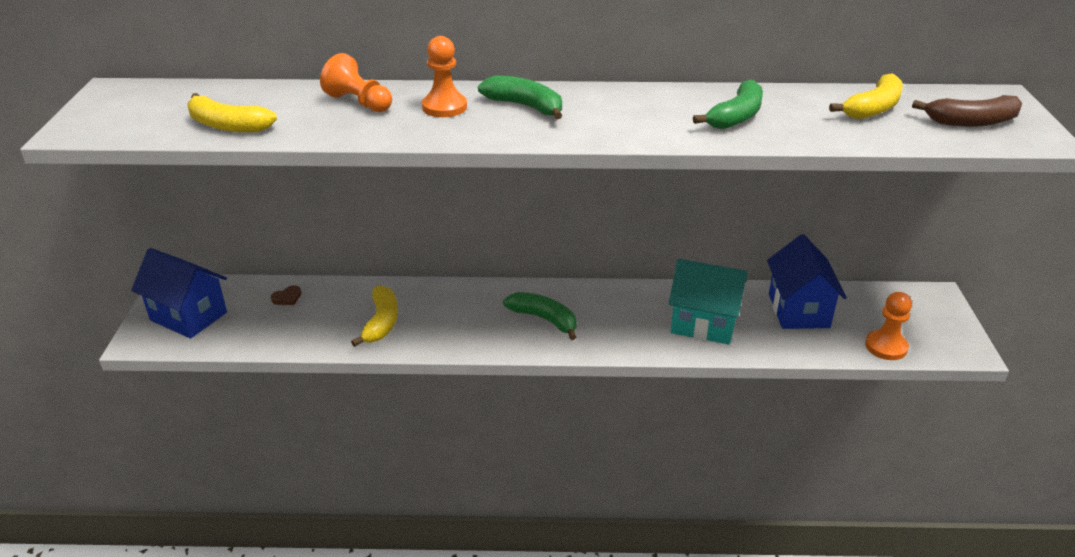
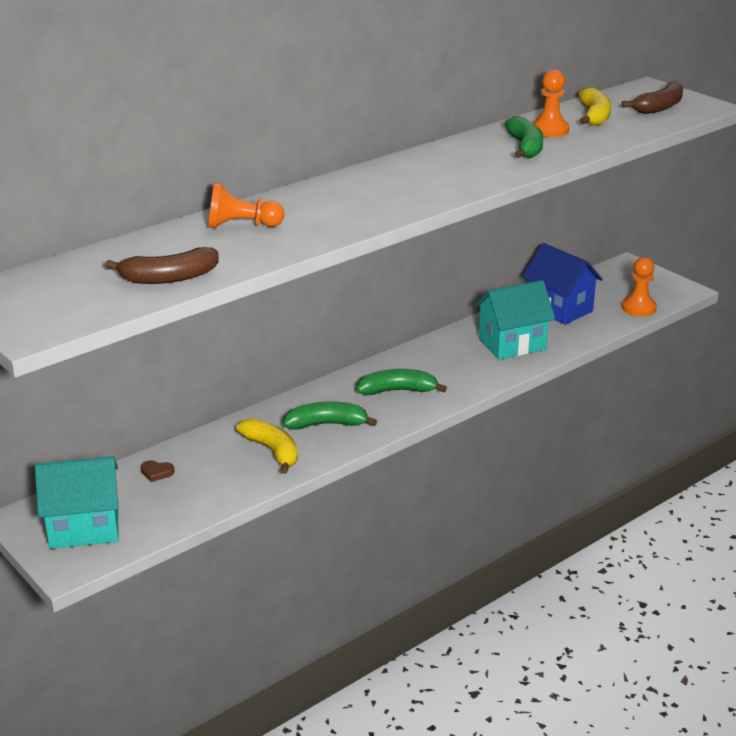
camera: 40 degrees left, 5 degrees down
(188, 316) = (84, 528): blue house -> turquoise house
(227, 125) = (169, 278): yellow banana -> brown banana
(287, 298) = (156, 472): brown heart -> brown heart turned 90 degrees clockwise
(444, 107) = (316, 206): orange pawn -> orange pawn (549, 130)
(525, 106) = (375, 186): green banana -> green banana (326, 424)

